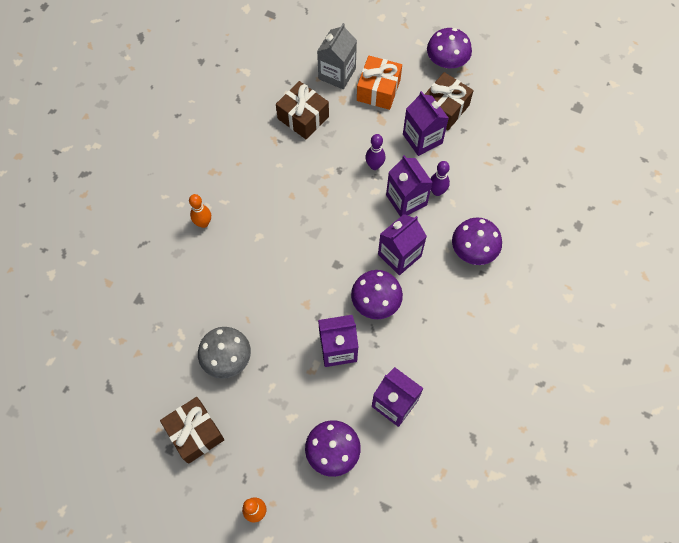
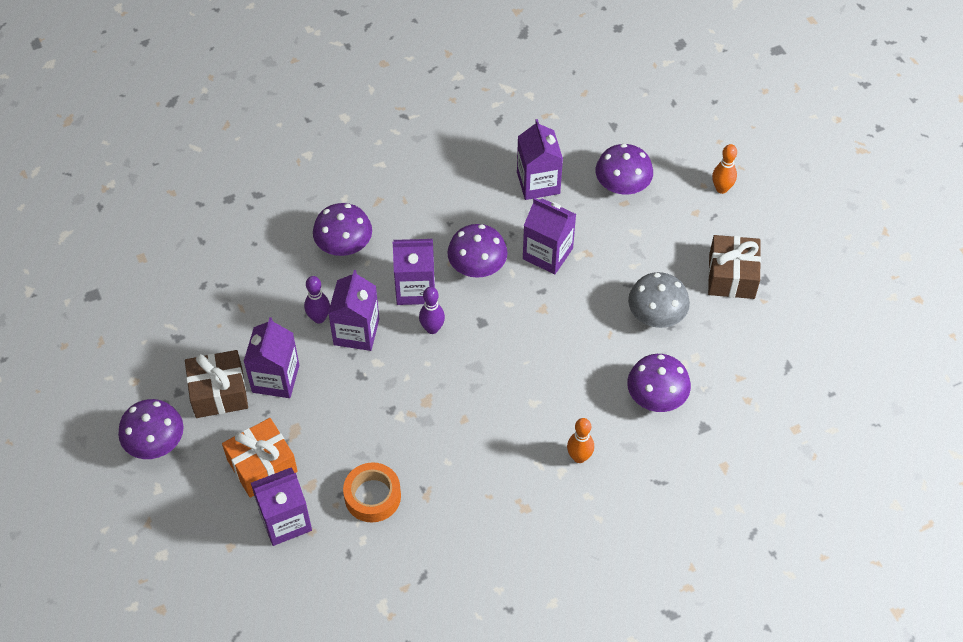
camera: 140 degrees left, 10 degrees down
(184, 297) = (656, 397): none -> purple mushroom
(303, 117) = (372, 496): brown gift -> orange tape
(337, 74) = (285, 521): grey carton -> purple carton
(374, 166) = (352, 387): purple bowling pin -> purple bowling pin (432, 328)

